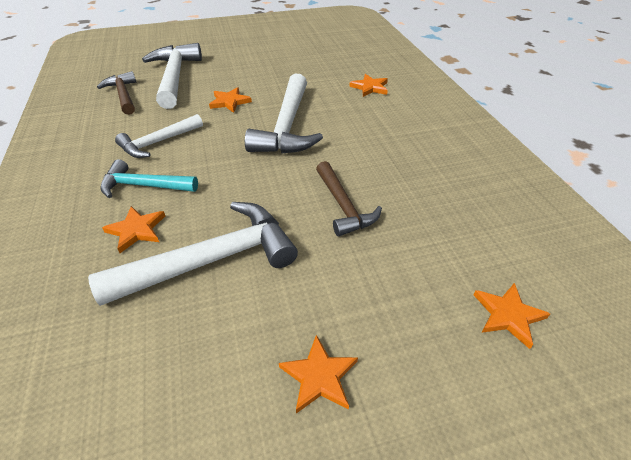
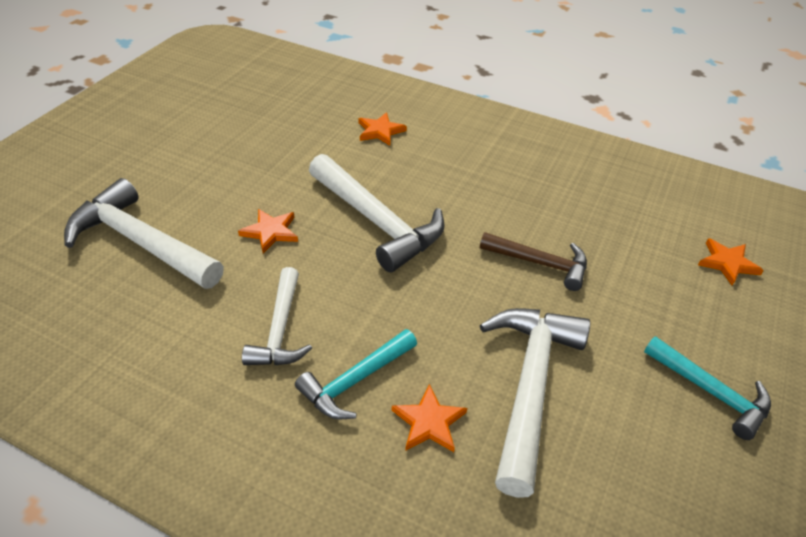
camera: 50 degrees left, 0 degrees up
(123, 95) = (117, 308): brown hammer -> none
(319, 376) = (710, 392): orange star -> turquoise hammer

